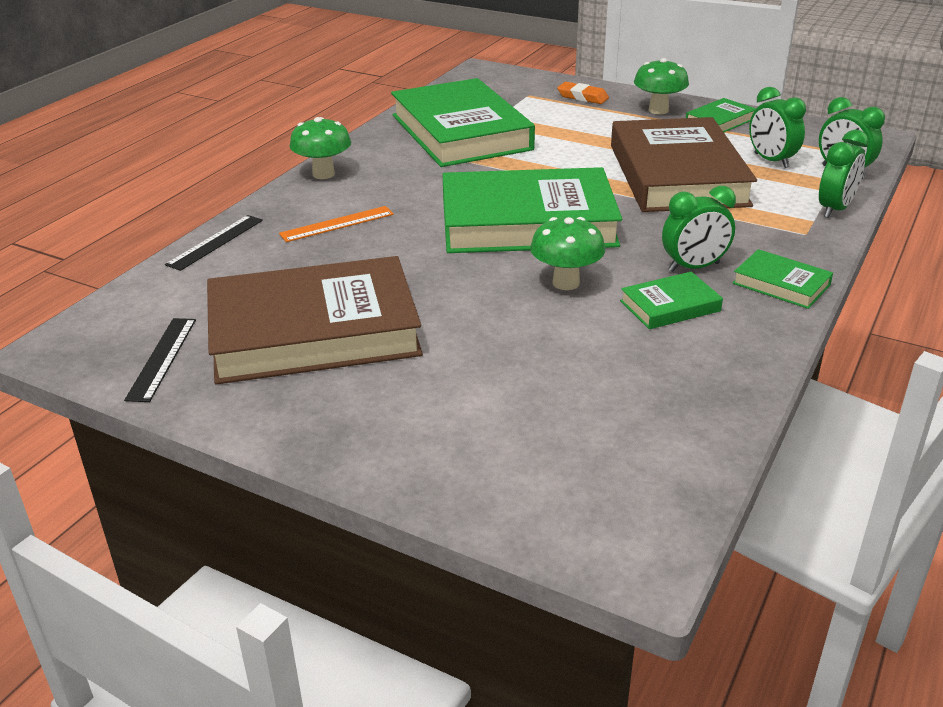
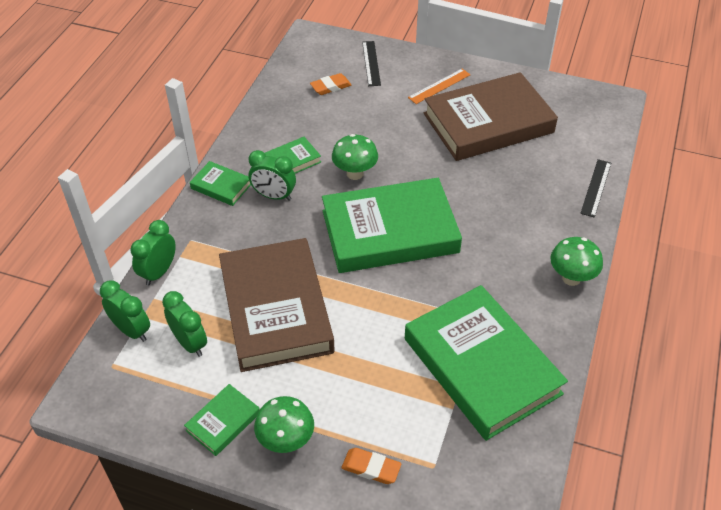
camera: 170 degrees right, 15 degrees up
(162, 358) = (555, 99): black ruler -> black ruler (371, 63)
(337, 224) = (525, 215): orange ruler -> orange ruler (439, 86)
(595, 421) = (330, 87): none -> orange eraser
(694, 267) = (274, 196): green clock -> green clock turned 135 degrees counterclockwise

